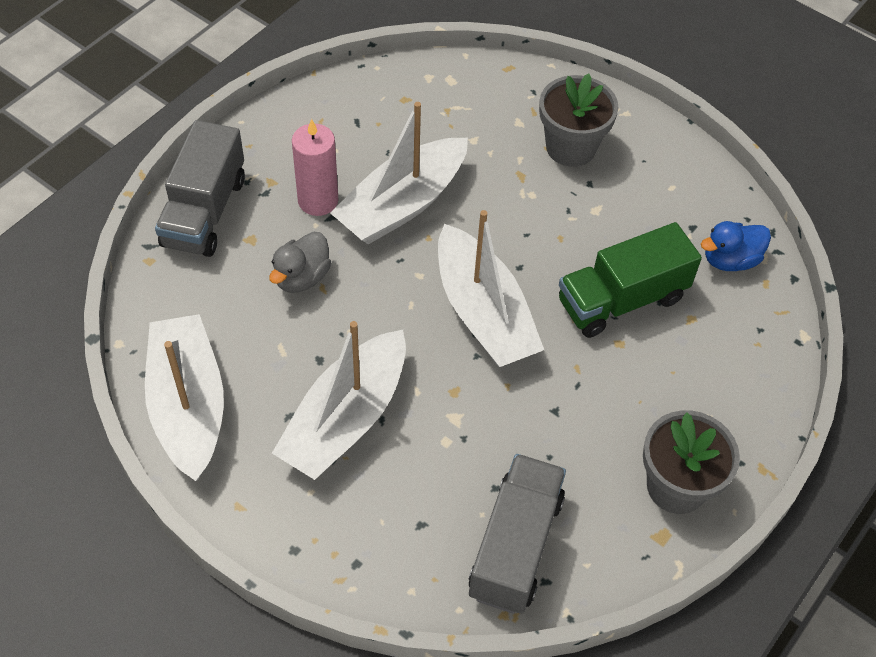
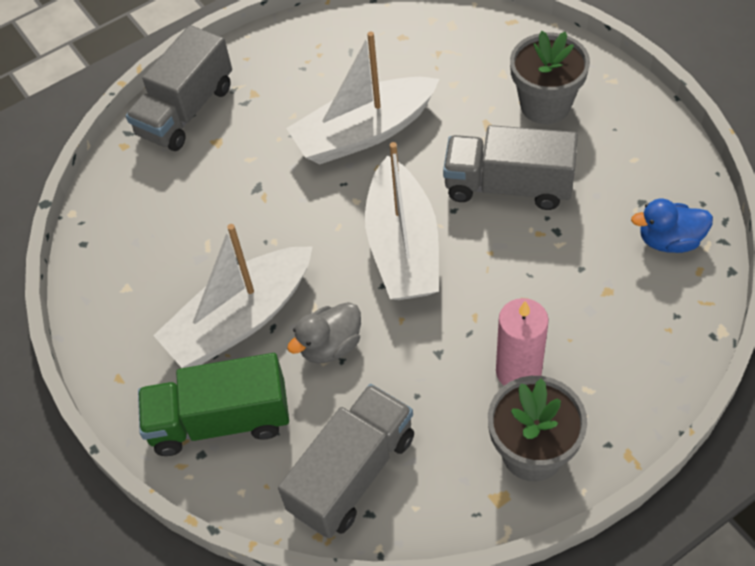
camera: 25 degrees right, 0 degrees up
(188, 406) = (109, 279): white boat -> none
(302, 277) = (249, 184): grey duck -> grey duck (330, 346)
(318, 200) = (289, 117): pink candle -> pink candle (518, 371)
(563, 234) = (508, 186): none -> grey truck
(621, 300) = (543, 259): green truck -> green truck (220, 420)

